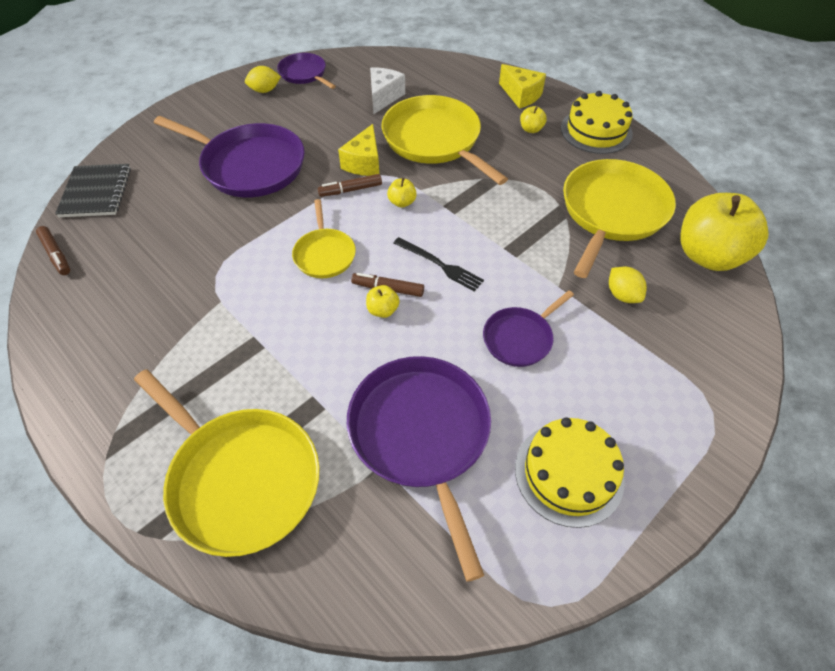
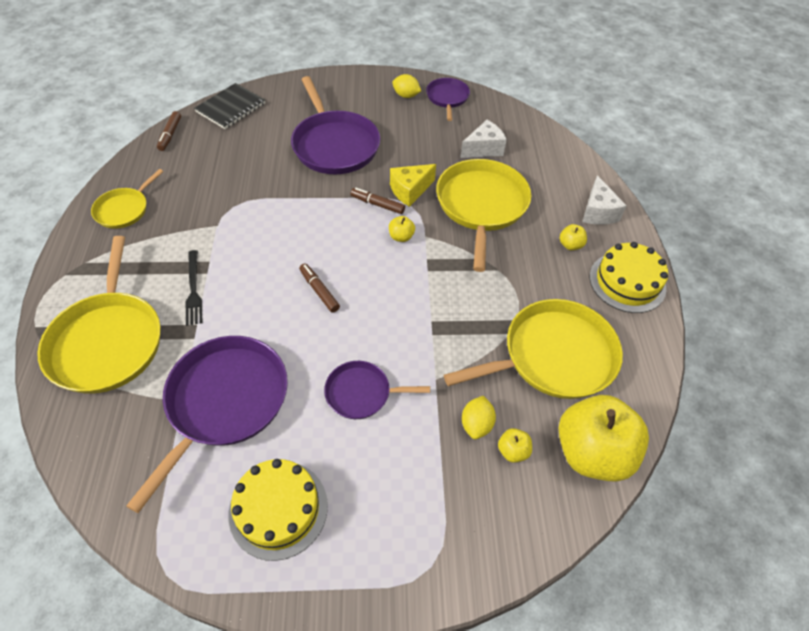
camera: 40 degrees right, 0 degrees up
(324, 254) = (309, 238): yellow pan -> yellow pan (124, 209)
(383, 310) = (299, 303): yellow apple -> yellow apple (512, 451)
(440, 265) = (372, 300): black fork -> black fork (193, 290)
(521, 95) = (597, 212): yellow cheese -> white cheese

